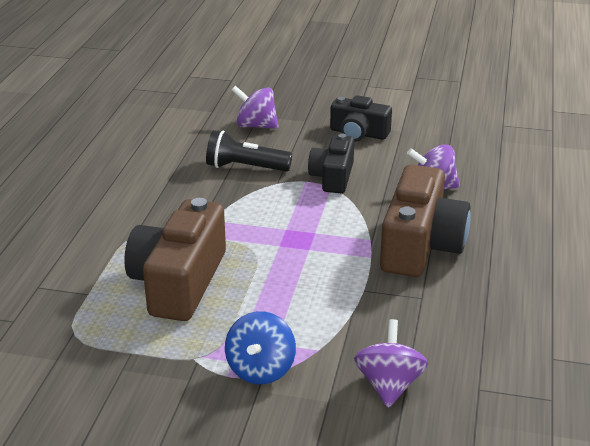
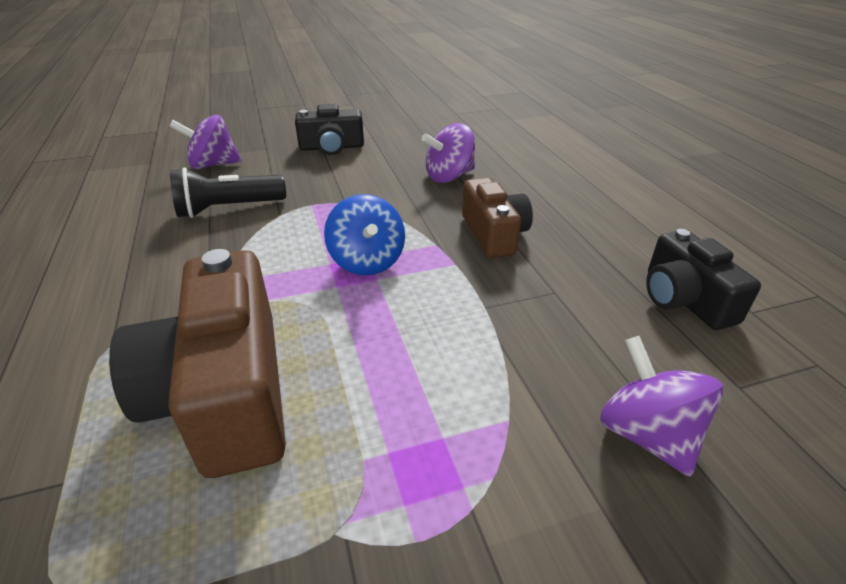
camera: 30 degrees left, 5 degrees up
(261, 369) = (459, 499): blue spinning top -> blue spinning top (367, 261)
(333, 177) = (339, 192): black camera -> black camera (684, 299)
(420, 245) = (494, 234): brown camera -> brown camera, size x0.60

